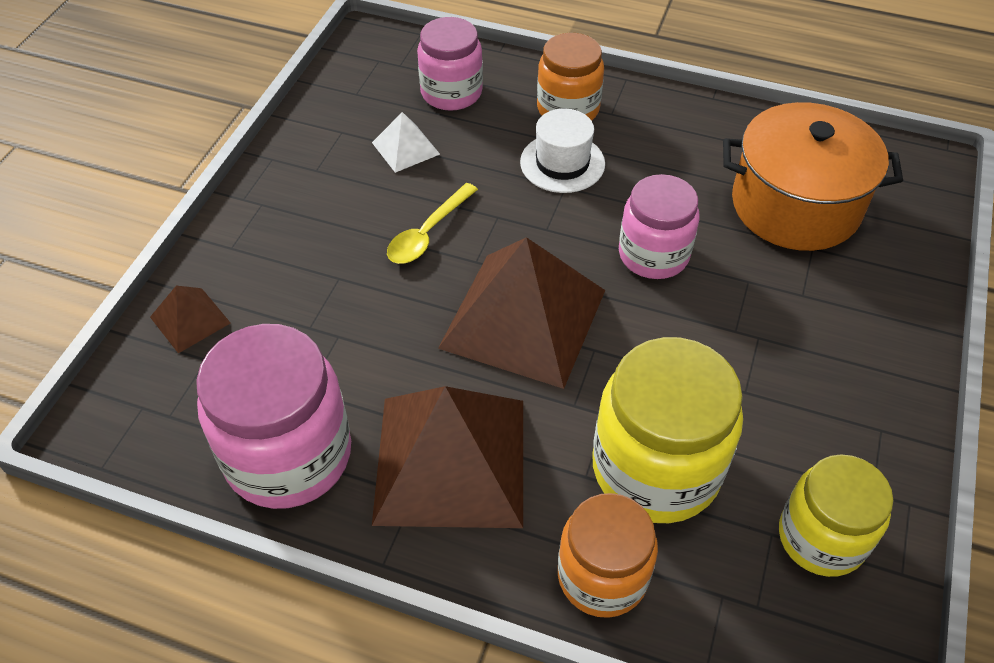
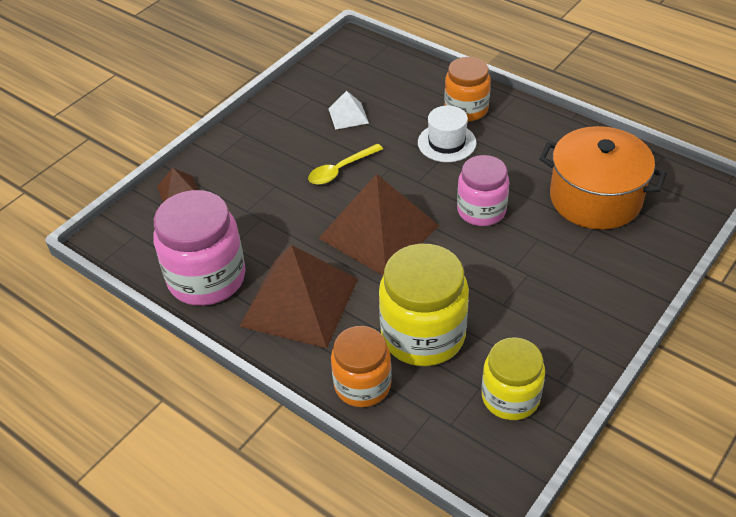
camera: 20 degrees right, 5 degrees down
(451, 93) = (392, 86): pink jar -> none

